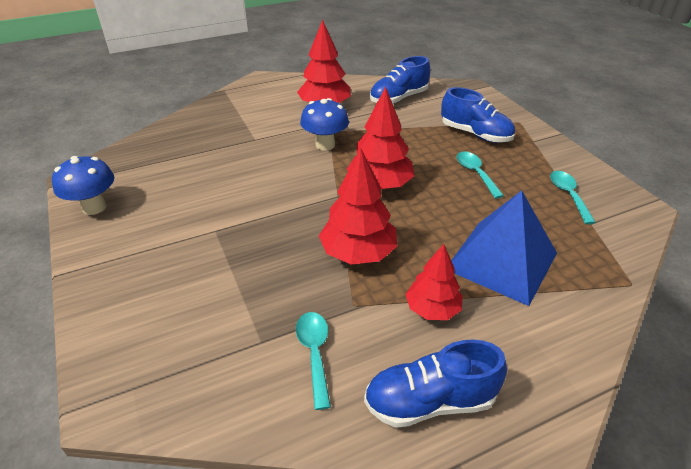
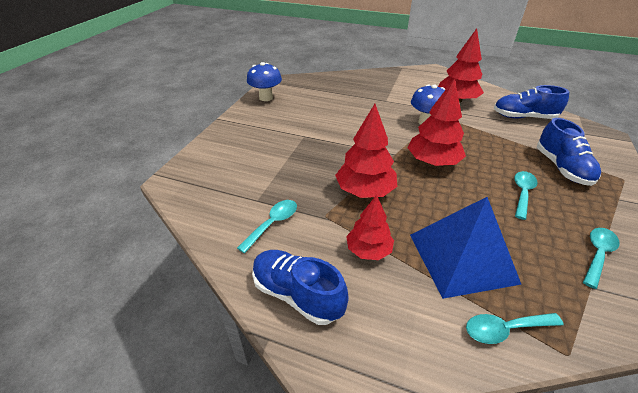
camera: 45 degrees right, 0 degrees up
(586, 296) = (505, 329): none -> turquoise spoon

